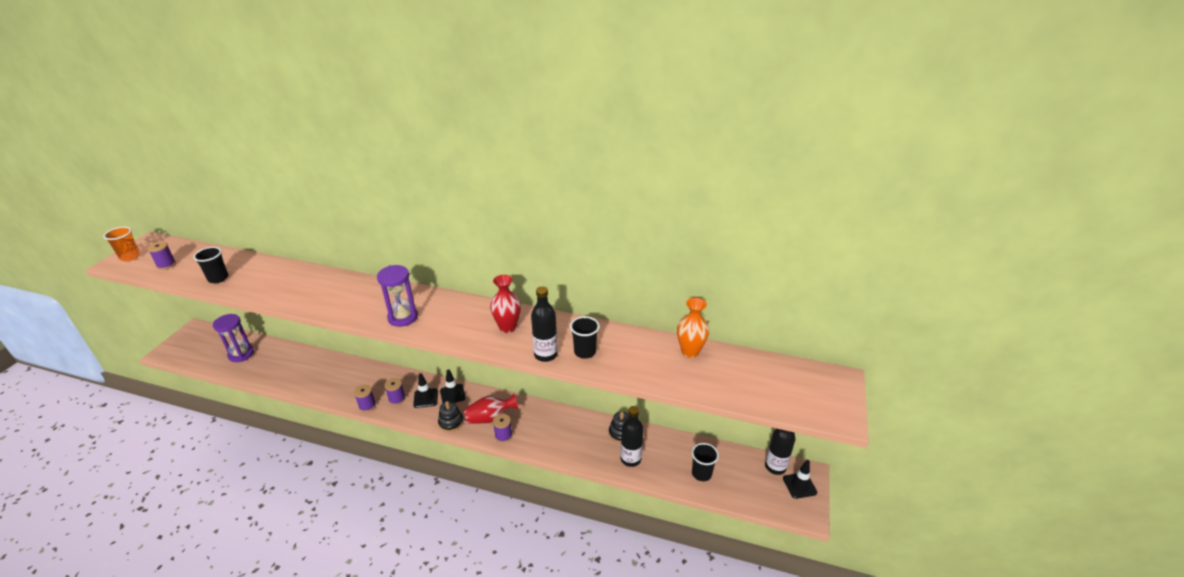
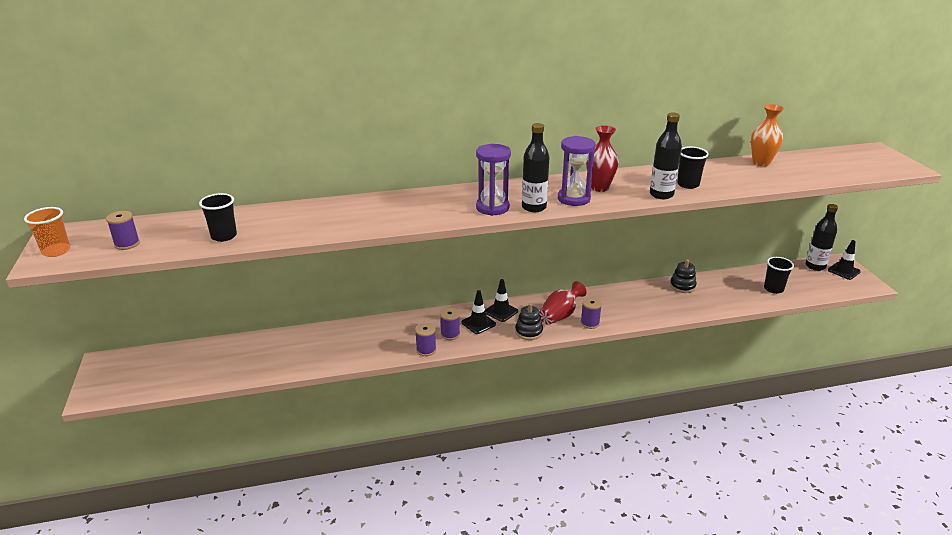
camera: 30 degrees left, 5 degrees down
(241, 354) = (207, 361): purple hourglass -> purple hourglass (573, 199)
(630, 459) = (712, 299): black bottle -> black bottle (534, 207)

